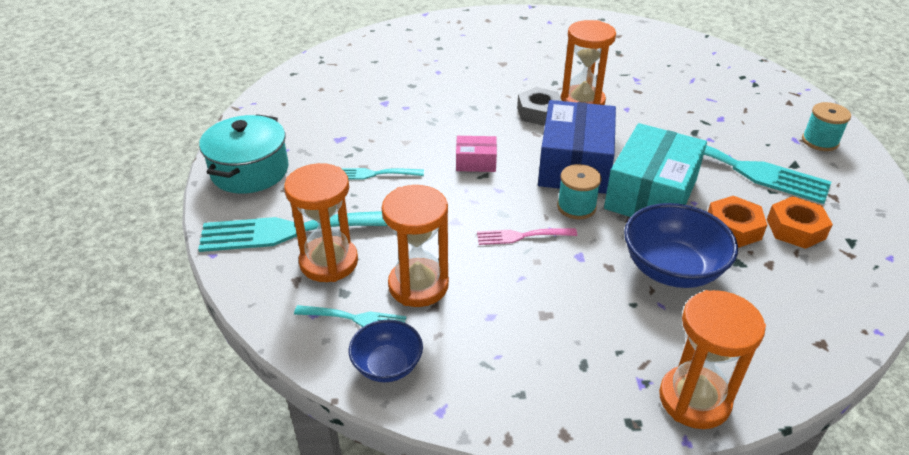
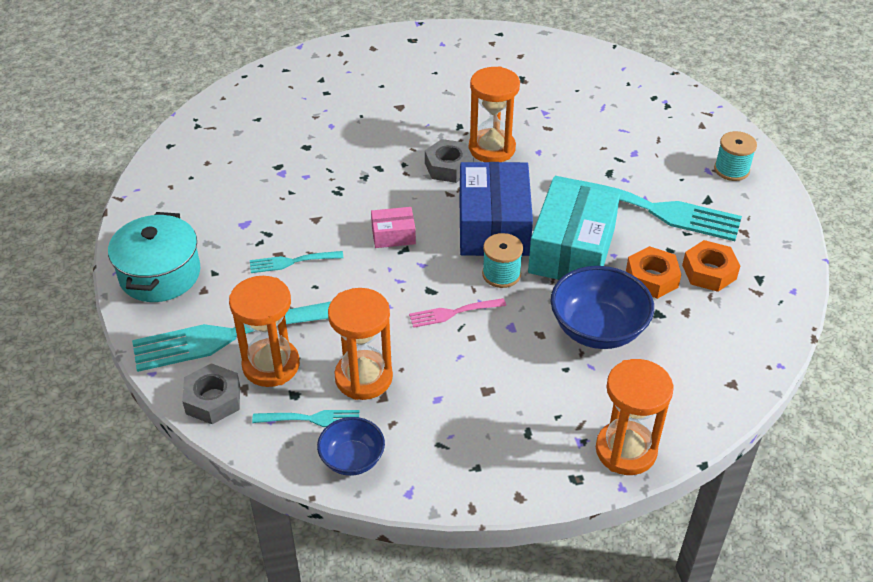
camera: 10 degrees left, 5 degrees up
(262, 287) = (213, 399): none -> grey nut

